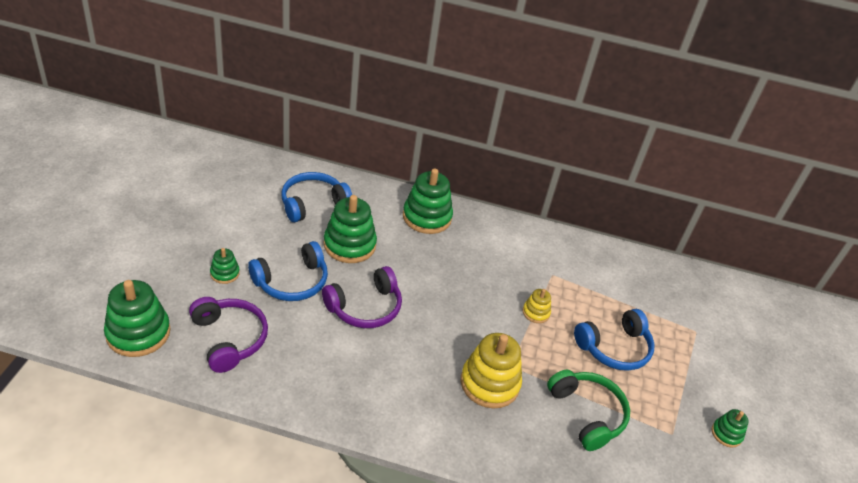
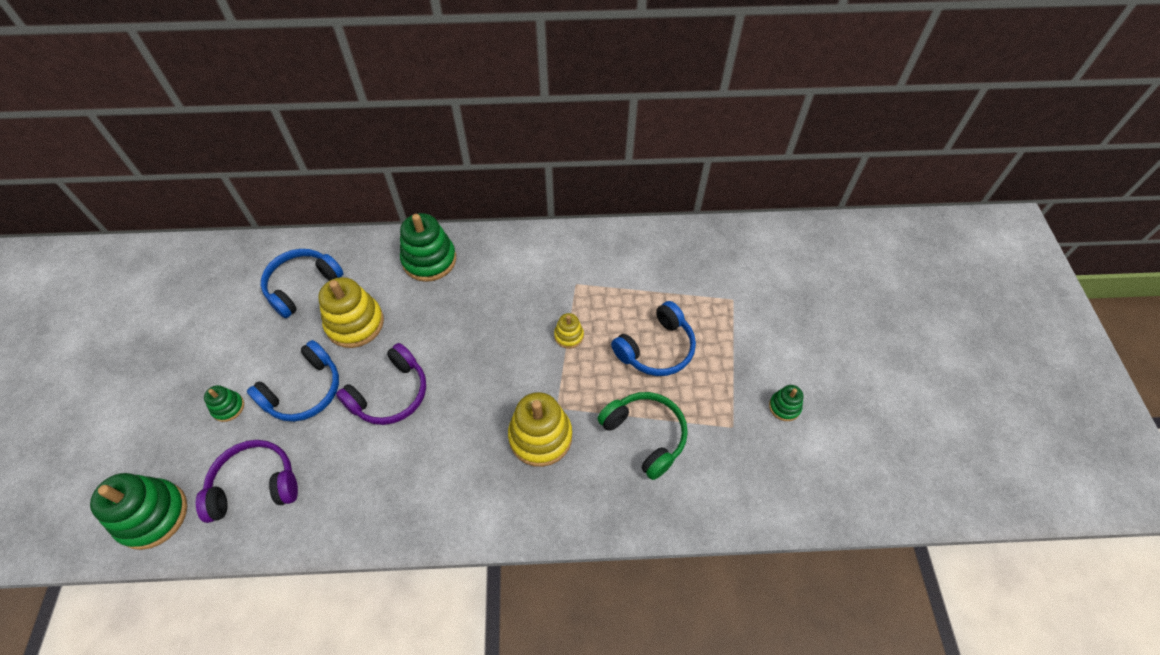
camera: 10 degrees left, 15 degrees up
(229, 338) = (255, 485): purple headphones -> purple headphones turned 60 degrees counterclockwise
(349, 245) = (355, 323): green stacking toy -> yellow stacking toy

